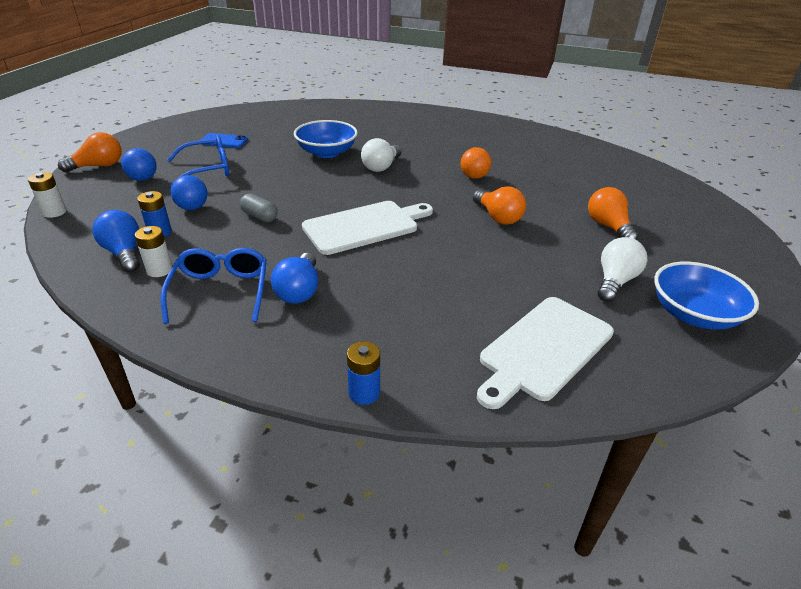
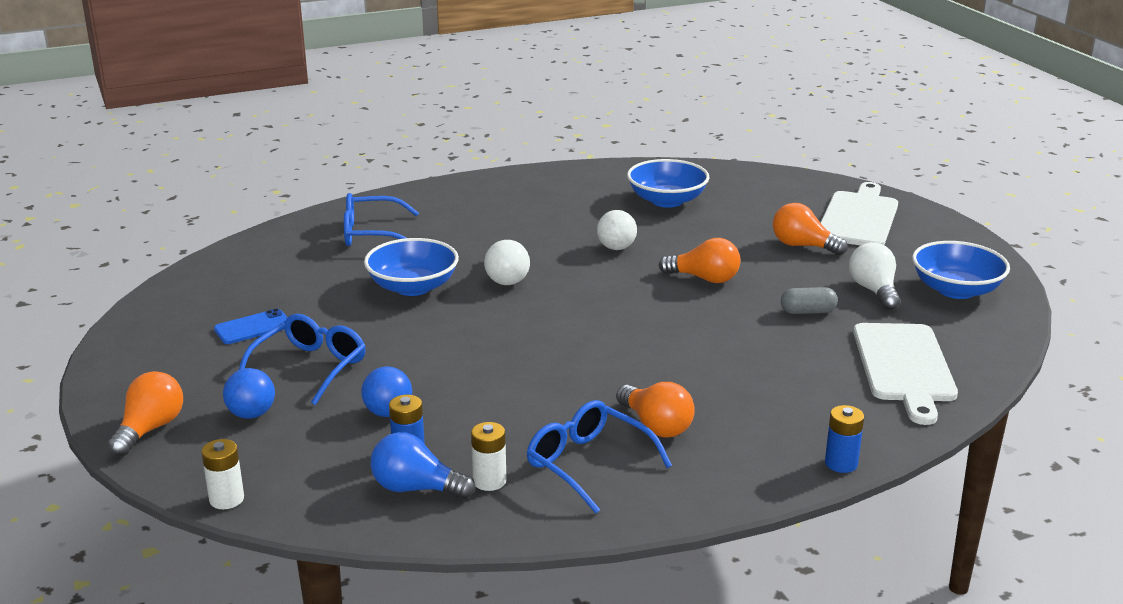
camera: 40 degrees left, 10 degrees down
(260, 216) = (482, 385): grey capsule -> grey capsule (807, 312)
(299, 291) = (656, 426): blue light bulb -> orange light bulb
(358, 120) = (372, 234): none -> blue glasses
(365, 226) = (604, 343): white cutting board -> white cutting board (858, 218)
(474, 177) = (616, 248): orange ball -> white ball
(556, 163) = (667, 200): none -> blue bowl

